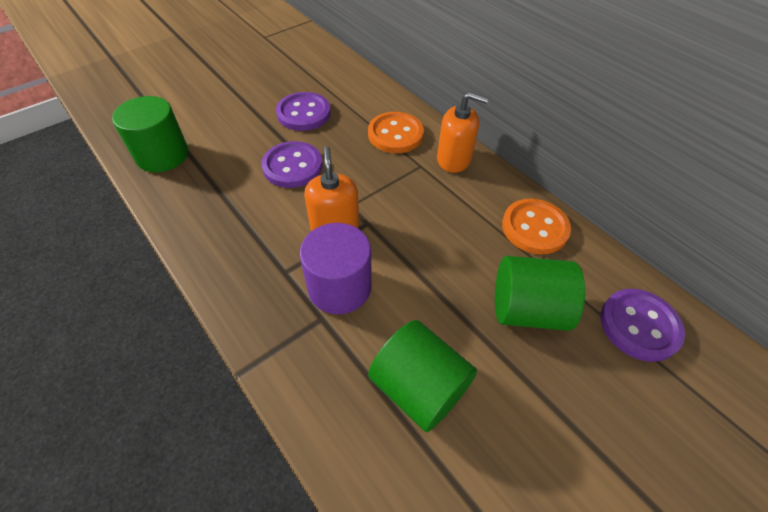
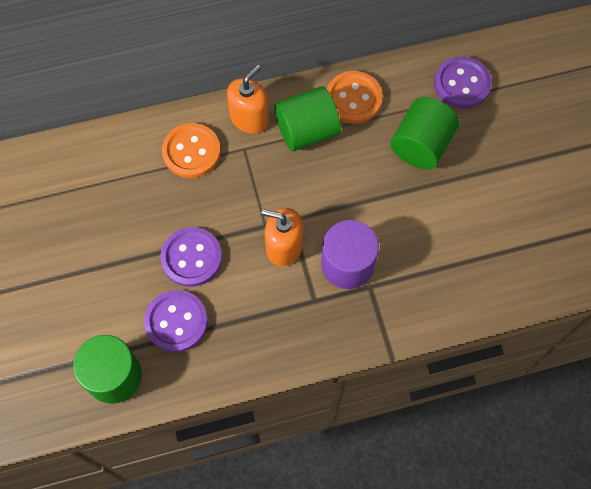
camera: 65 degrees left, 15 degrees up
(304, 113) = (115, 223): purple button -> purple button (176, 322)
(419, 387) = (450, 243): green cylinder -> green cylinder (307, 131)

